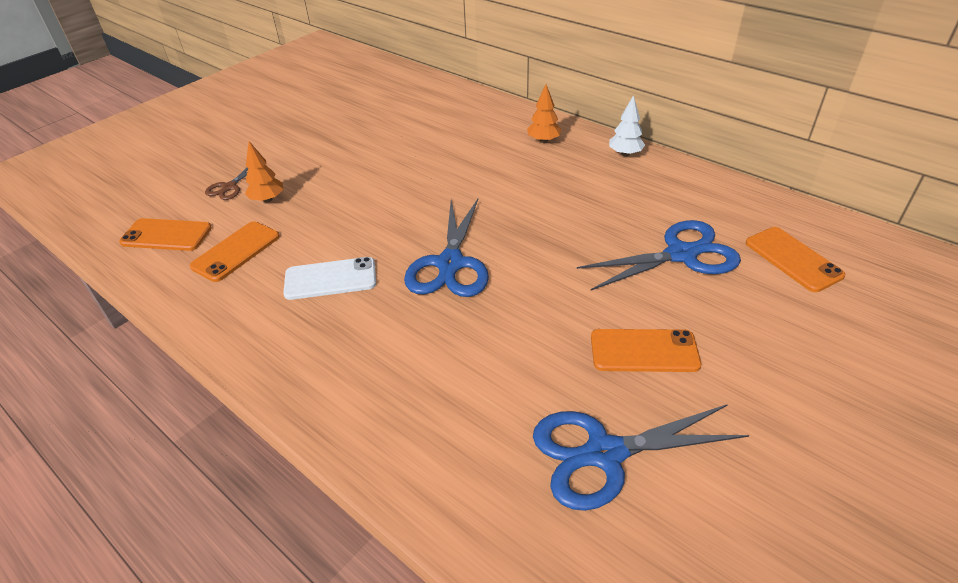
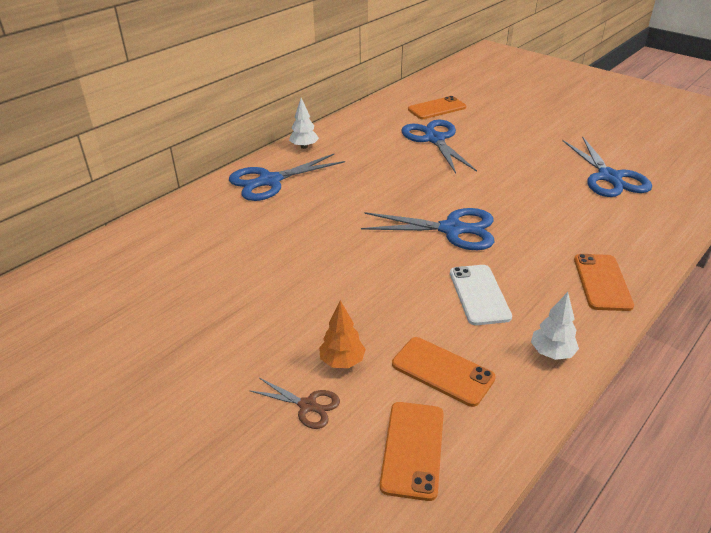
camera: 90 degrees left, 5 degrees down
(231, 323) = (552, 353): none -> white tree
(543, 141) = (270, 181): orange tree -> blue scissors
(644, 351) = (527, 159): orange phone -> orange phone (602, 282)

